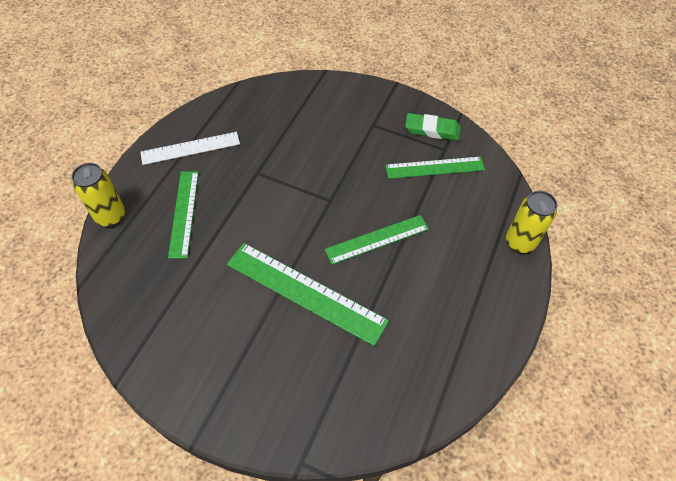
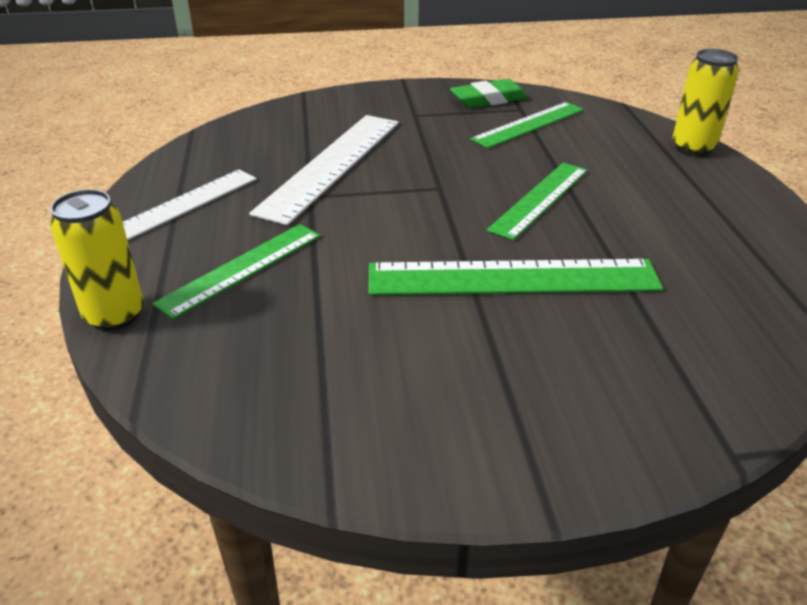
camera: 30 degrees left, 20 degrees down
(184, 213) = (241, 268): green ruler -> green ruler turned 75 degrees clockwise
(287, 151) = (331, 165): none -> white ruler

